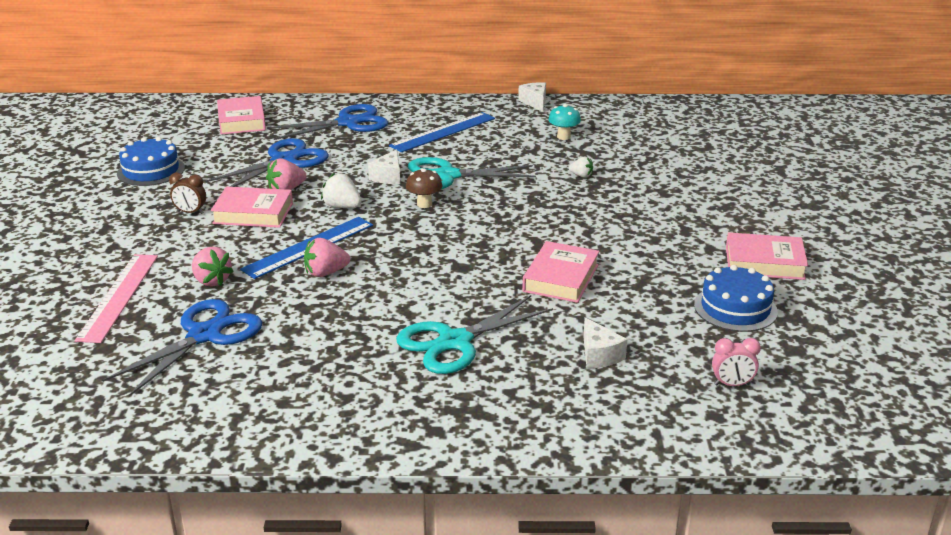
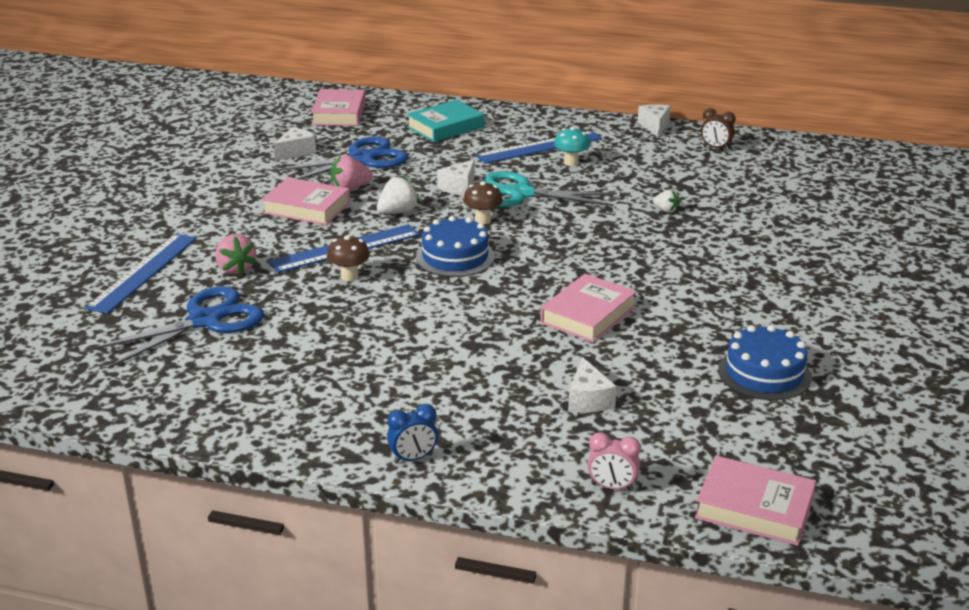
camera: 15 degrees right, 0 degrees up
(119, 296) = (143, 272): pink ruler -> blue ruler
(151, 171) = (228, 154): blue cake -> blue cake (455, 257)
(190, 212) = (247, 199): brown clock -> brown clock (715, 148)
(216, 161) = (295, 152): none -> white cheese
(325, 273) = (349, 276): pink strawberry -> brown mushroom
(342, 207) = (397, 212): white strawberry -> white strawberry turned 90 degrees clockwise
(348, 123) = (445, 127): blue scissors -> turquoise book
(454, 342) = (444, 364): turquoise scissors -> none
(469, 436) = (413, 458): none -> blue clock
(563, 137) = (667, 167): turquoise mushroom -> turquoise mushroom (571, 163)
(732, 384) = (717, 452): pink clock -> pink clock (612, 487)
(764, 263) = (824, 330): pink book -> pink book (754, 508)

